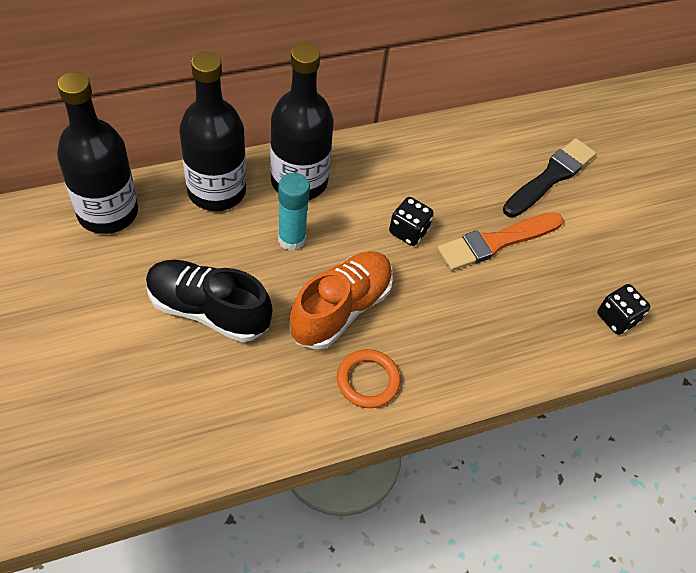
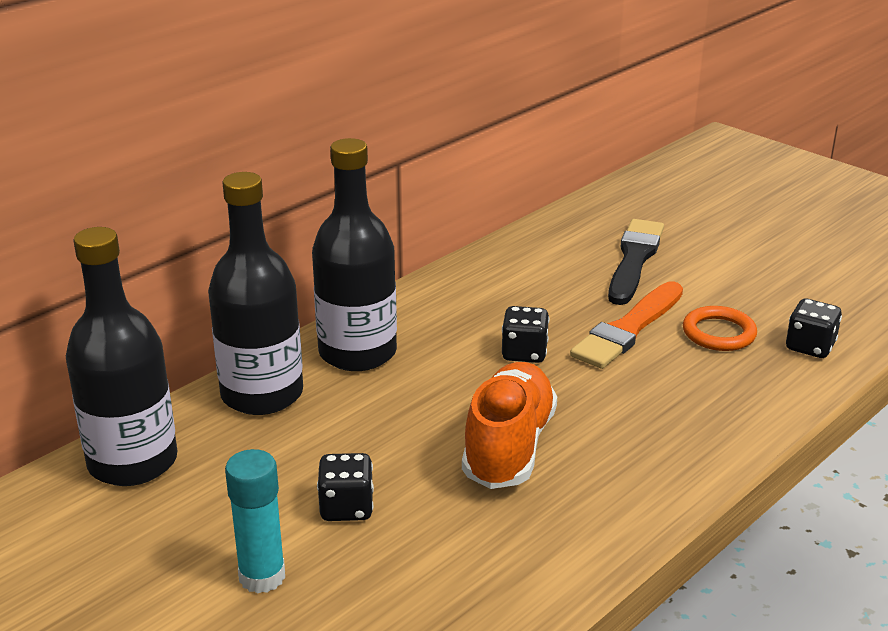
camera: 20 degrees left, 25 degrees down
(208, 310) = (346, 507): black shoe -> black dice
(292, 239) = (394, 406): turquoise glue stick -> turquoise glue stick (262, 576)
(368, 380) = (599, 499): orange ring -> orange ring (719, 333)

